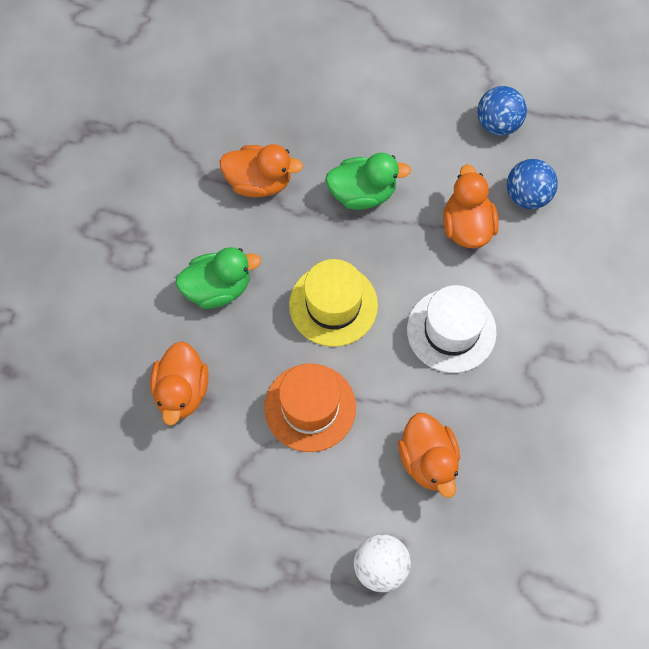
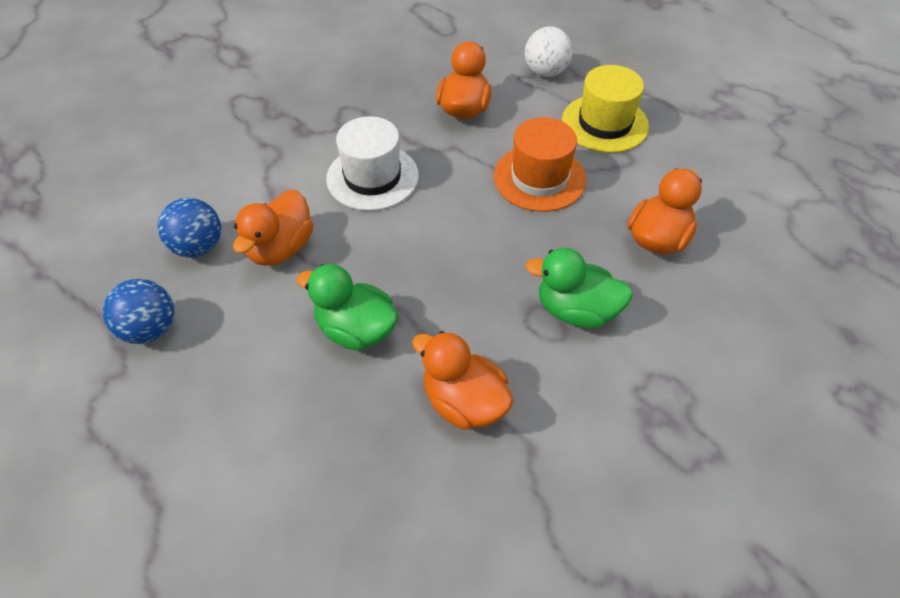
camera: 150 degrees left, 15 degrees down
(333, 305) = (464, 242): yellow hat -> yellow hat (604, 123)

